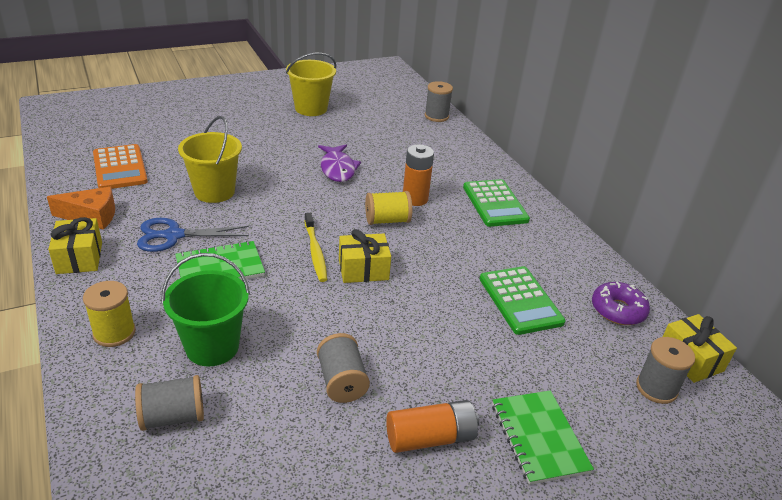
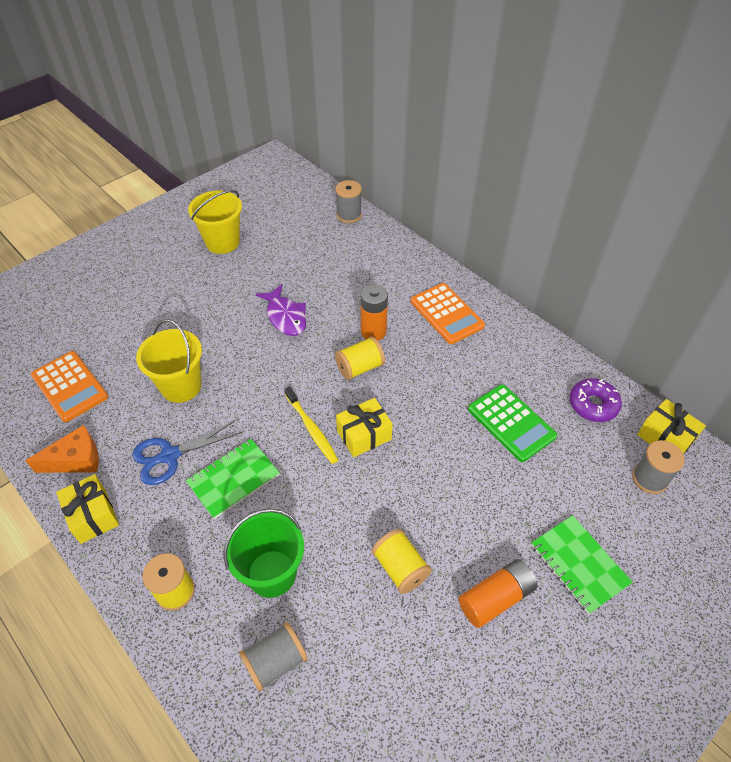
camera: 15 degrees left, 15 degrees up
(342, 381) = (400, 568): grey spool -> yellow spool
(495, 203) = (447, 314): green calculator -> orange calculator

